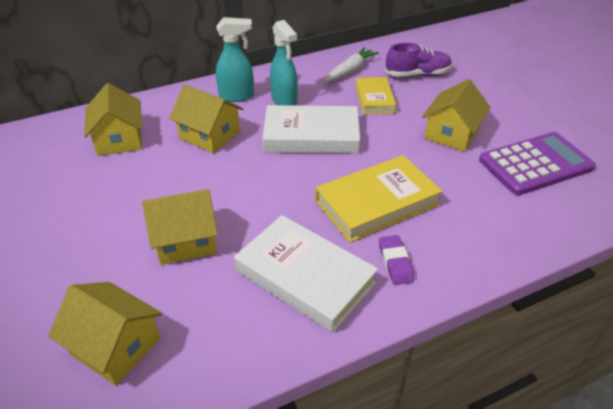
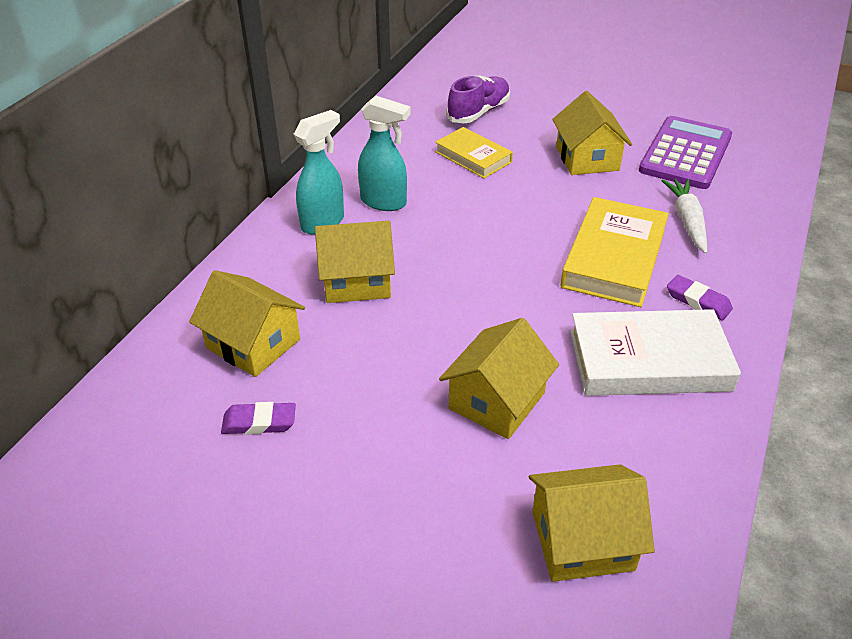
camera: 40 degrees left, 0 degrees up
(68, 178) = (259, 422): none -> purple eraser
(311, 135) = (465, 225): white book -> none
(350, 70) = (407, 137): white carrot -> white carrot (687, 221)

